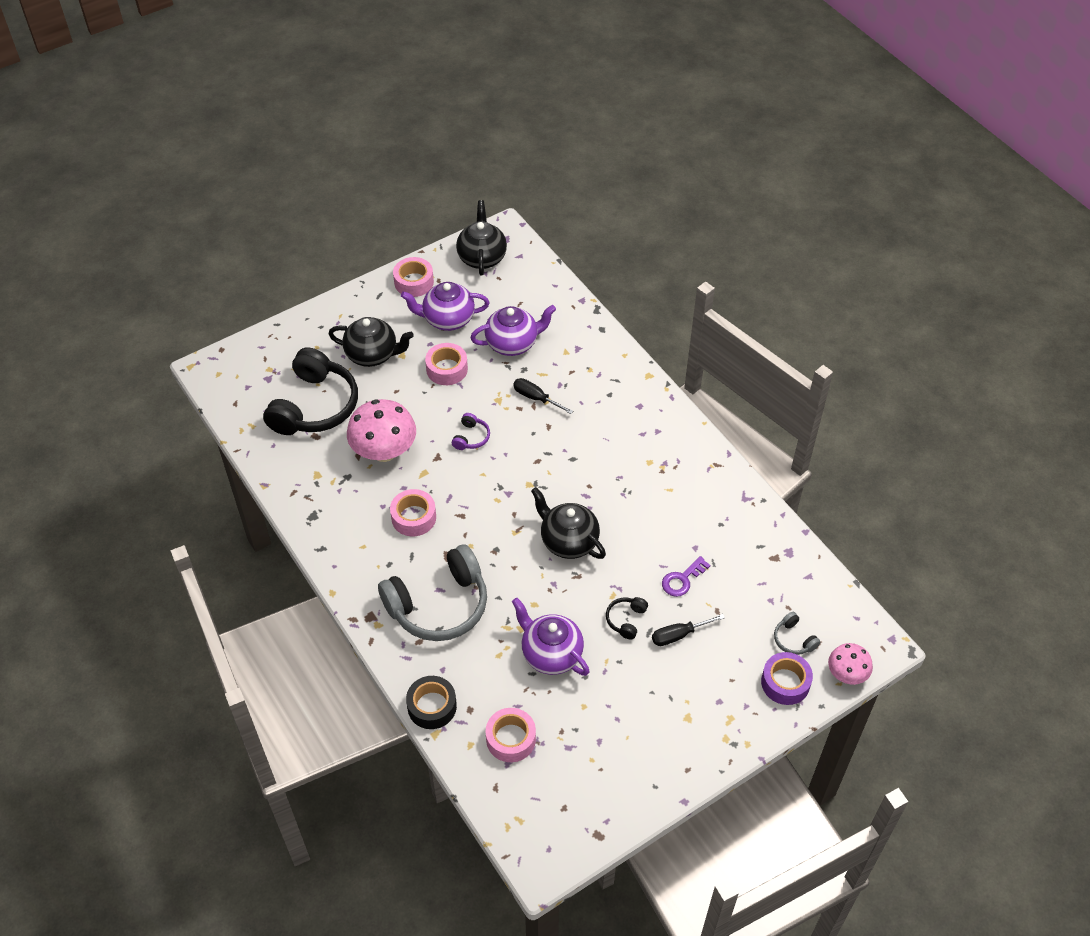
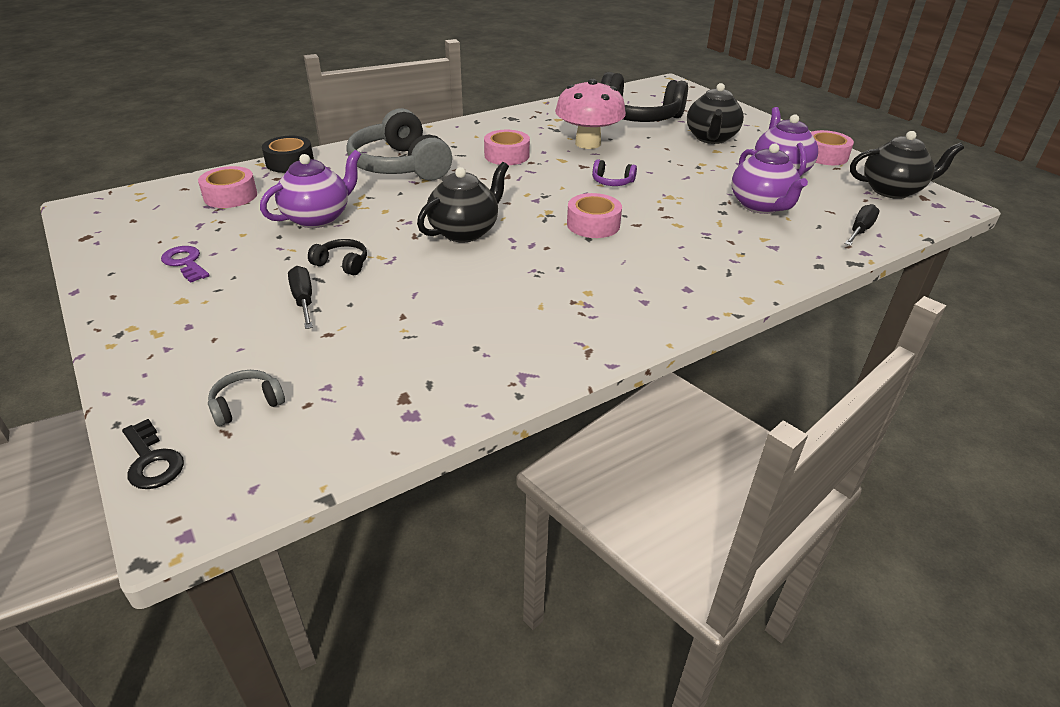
camera: 90 degrees right, 15 degrees down
(447, 369) = (705, 171): pink tape -> pink tape (593, 224)
(536, 398) = (679, 218): black screwdriver -> black screwdriver (860, 230)
(682, 579) = (388, 308): purple key -> purple key (185, 263)
(785, 682) = (179, 388): purple tape -> none
(846, 674) = (152, 460): pink mushroom -> black key

